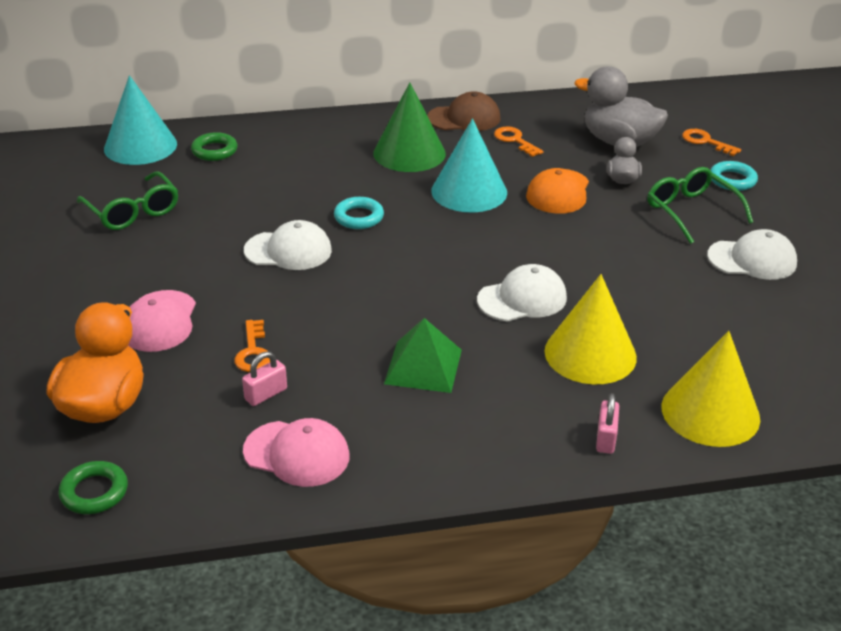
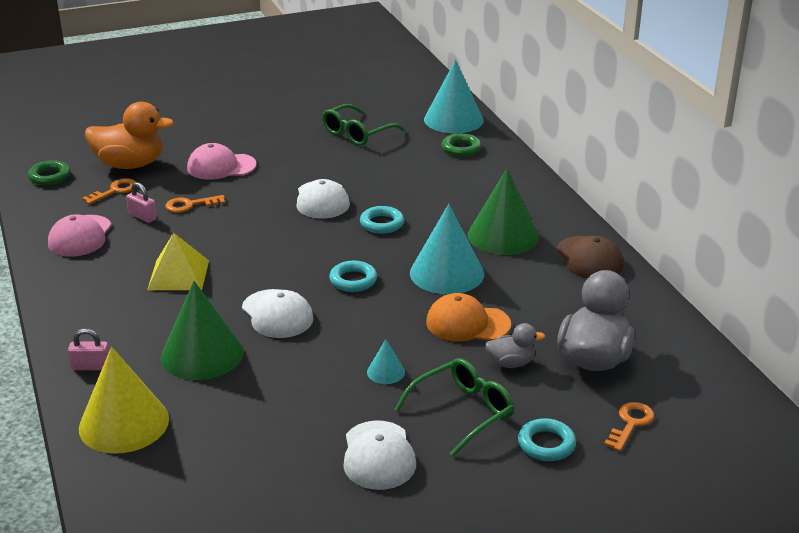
camera: 80 degrees right, 5 degrees down
(423, 366) = (178, 275): green pyramid -> yellow pyramid
(468, 246) = (353, 280): none -> turquoise ring
(515, 140) = (559, 291): orange key -> orange key (115, 191)
(590, 354) = (202, 354): yellow cone -> green cone
(630, 243) = (386, 372): none -> turquoise cone

